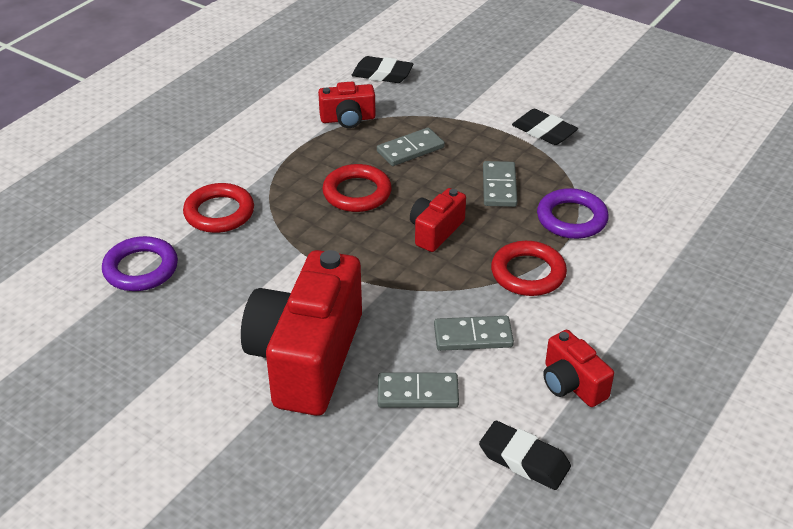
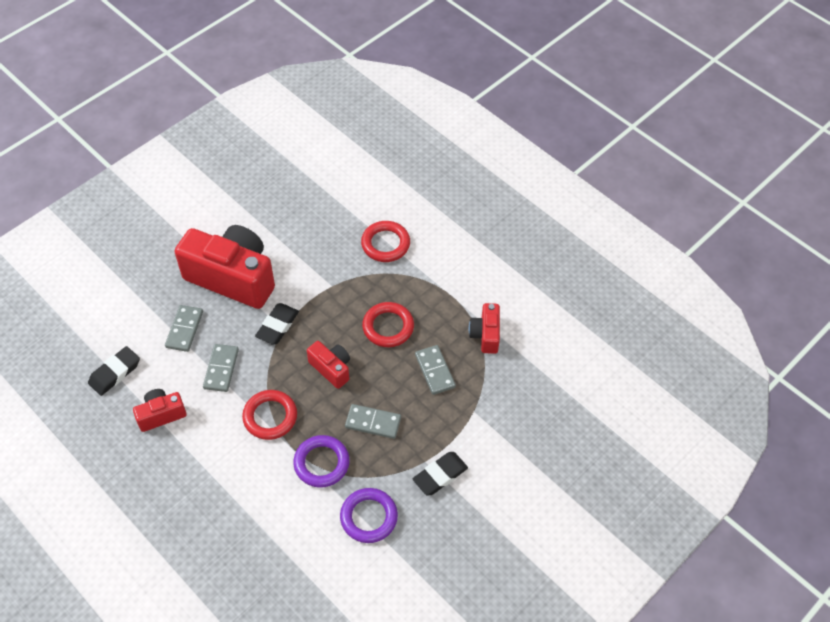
camera: 100 degrees right, 15 degrees up
(141, 269) = (339, 201): purple ring -> purple ring (369, 517)
(382, 74) = (550, 370): black eraser -> black eraser (277, 326)

